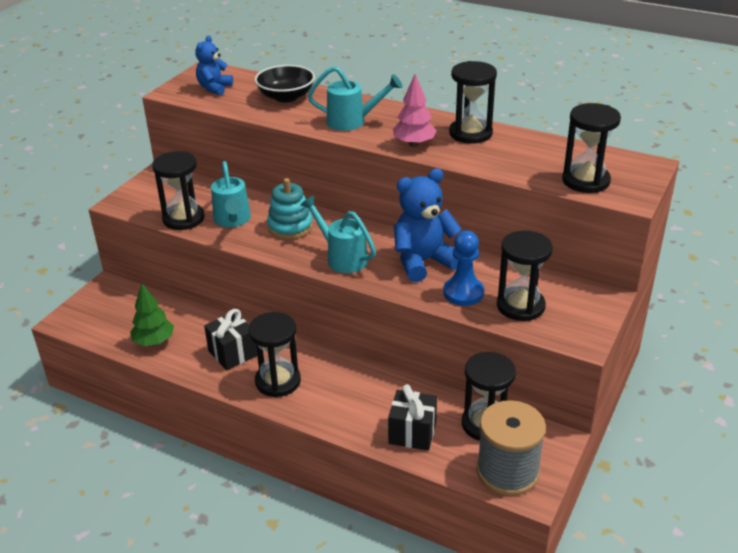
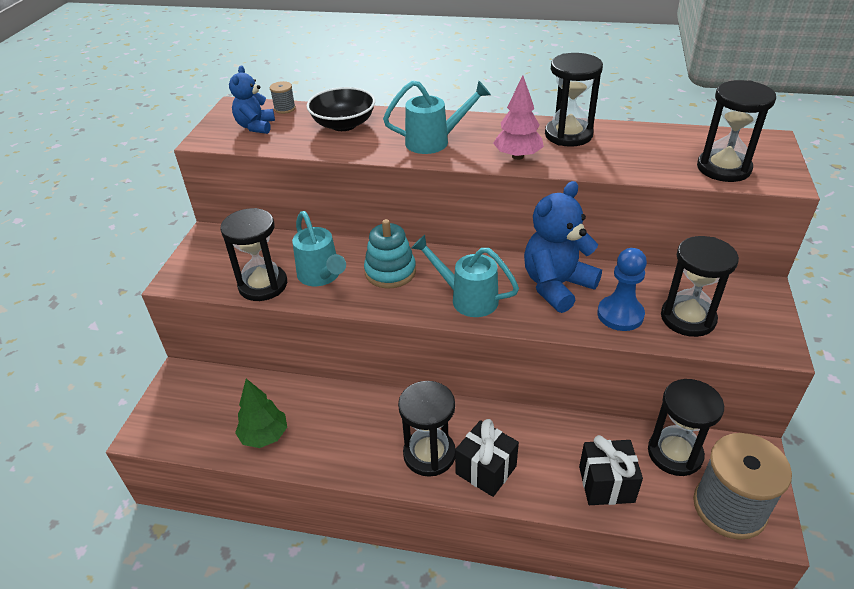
camera: 15 degrees left, 5 degrees up
(232, 353) = (362, 430): black gift -> black gift (486, 470)
(245, 77) = (284, 108): none -> grey spool

